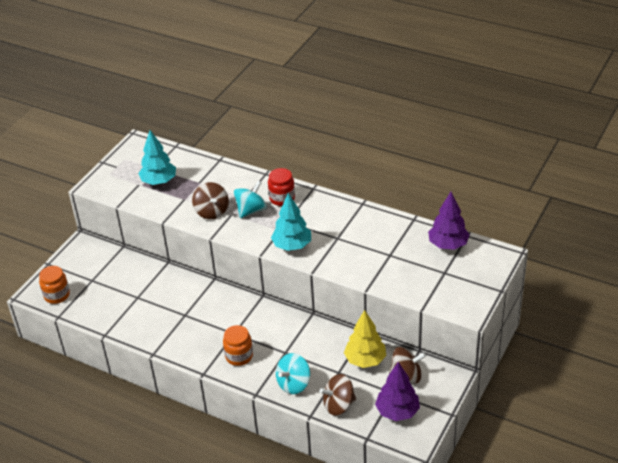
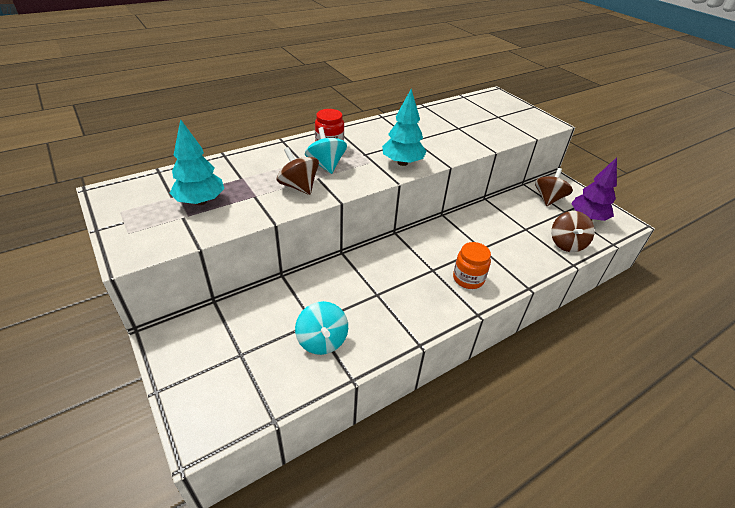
camera: 65 degrees left, 0 degrees up
(57, 295) = (230, 405): orange jar -> none
(212, 211) = (299, 186): brown spinning top -> brown spinning top turned 135 degrees counterclockwise
(293, 384) = (527, 258): turquoise spinning top -> turquoise spinning top (322, 340)
(365, 360) = (519, 210): yellow tree -> none
(448, 245) = (468, 105): purple tree -> none

